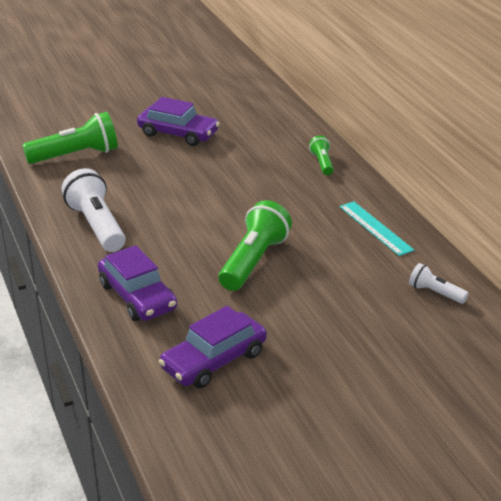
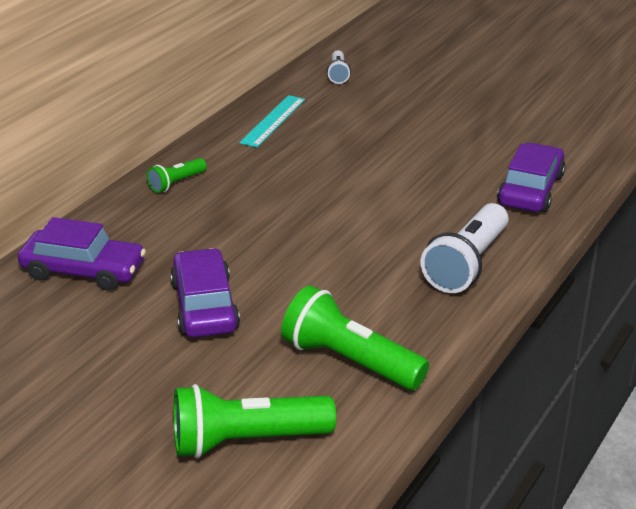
camera: 125 degrees left, 0 degrees up
(214, 360) = (545, 127): purple car -> purple car (83, 270)
(253, 261) = (402, 157): green flashlight -> green flashlight (246, 441)

